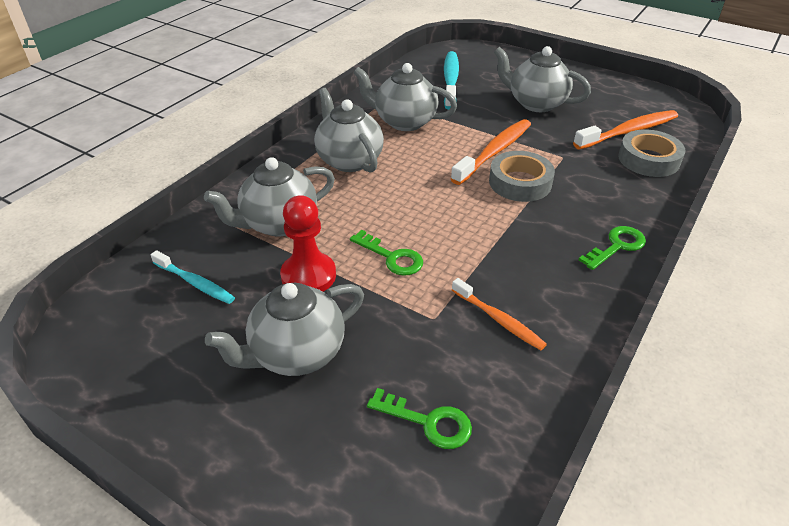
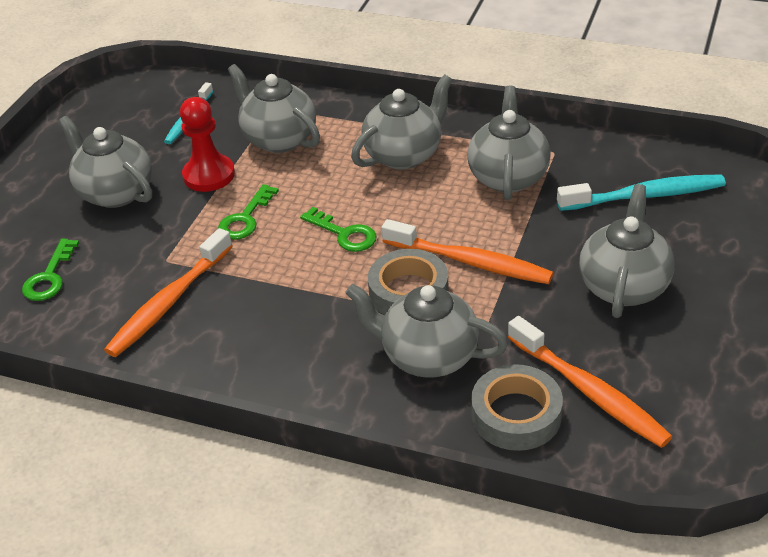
camera: 80 degrees right, 0 degrees up
(498, 319) = (169, 302): orange toothbrush -> orange toothbrush, size x1.60
(591, 184) = (428, 356): none -> grey teapot
(617, 246) = (304, 384): green key -> green key (344, 234)

